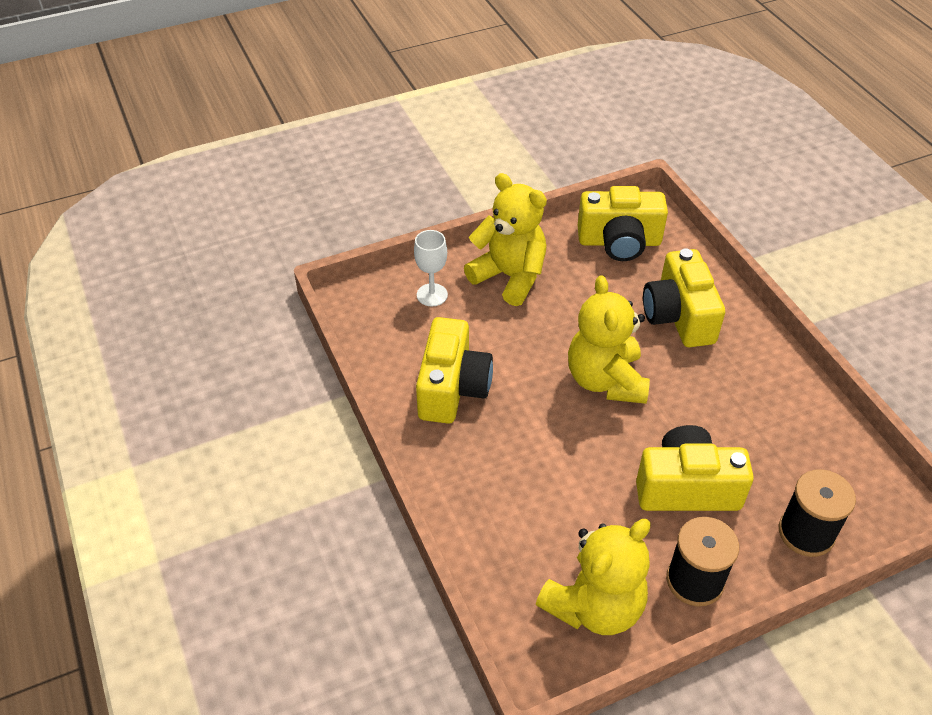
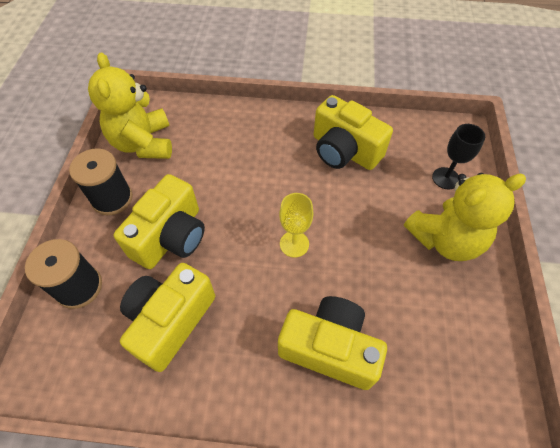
camera: 120 degrees right, 10 degrees up
(432, 295) = (445, 178): white goblet -> black goblet
(605, 380) = (294, 244): yellow teddy bear -> yellow goblet
(619, 242) = (458, 362): yellow camera -> yellow camera (170, 321)

